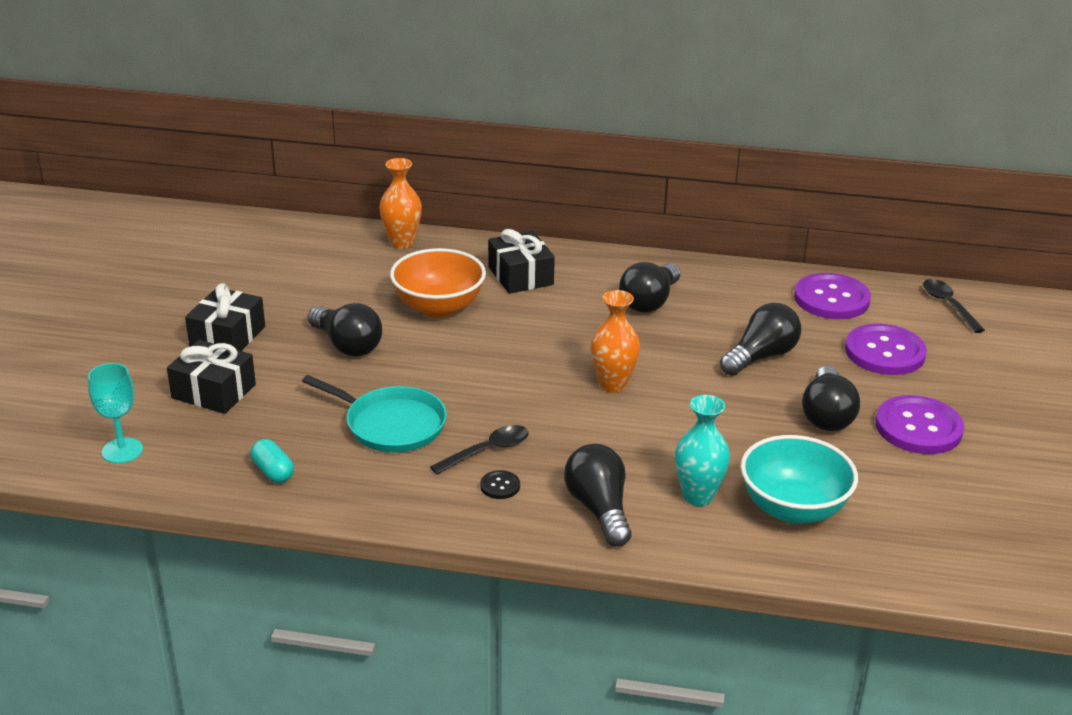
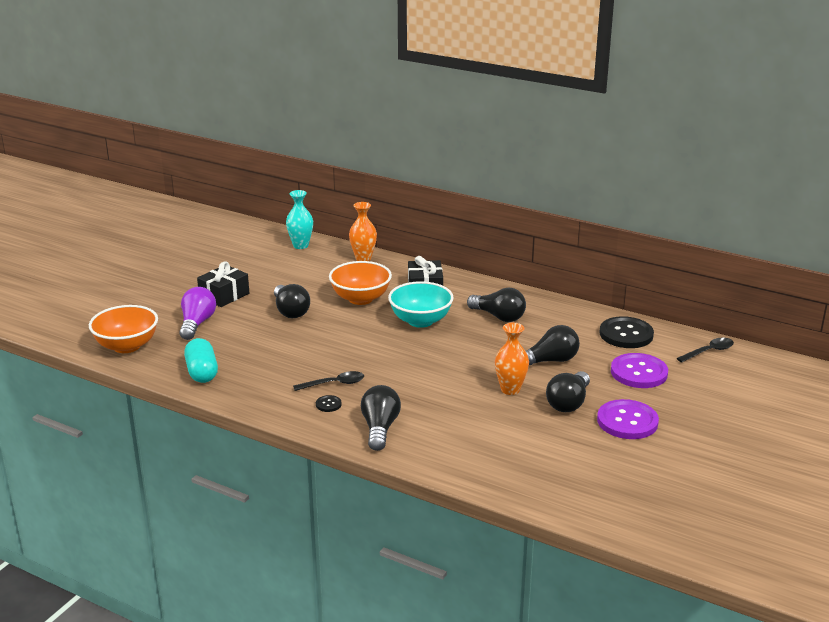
camera: 20 degrees right, 5 degrees down
(122, 451) = (127, 346): turquoise goblet -> orange bowl
(213, 391) = (197, 324): black gift -> purple light bulb
(273, 472) = (202, 372): turquoise capsule -> turquoise capsule, size x1.62
(391, 424) = (286, 359): turquoise pan -> none
(613, 385) = (439, 361): orange vase -> orange vase (510, 389)
(649, 302) = (498, 316): black light bulb -> black light bulb turned 105 degrees counterclockwise
(698, 496) = (447, 433): turquoise vase -> turquoise vase (300, 246)
(793, 509) = (504, 452): turquoise bowl -> turquoise bowl (420, 321)
(831, 299) = (626, 334): purple button -> black button
(948, 305) = (708, 352): black spoon -> black spoon turned 60 degrees clockwise

